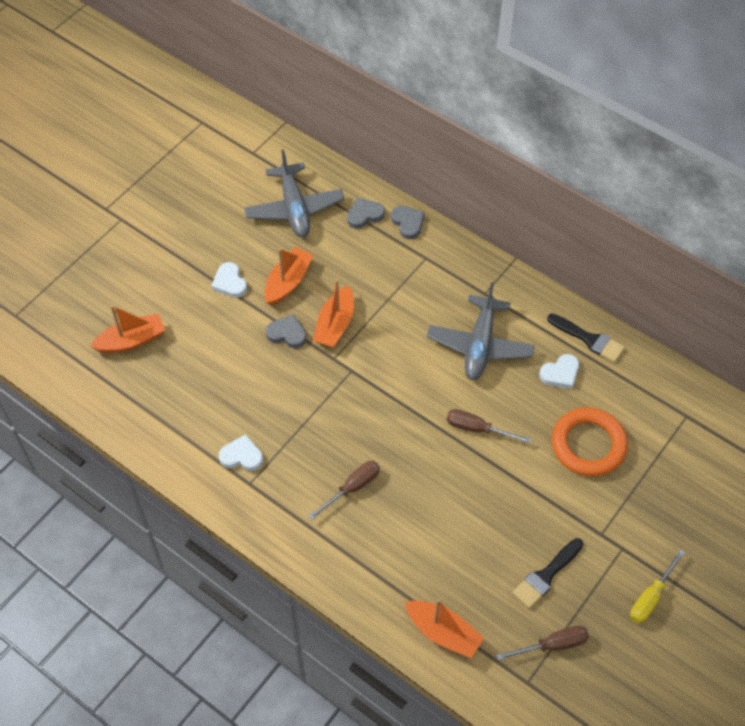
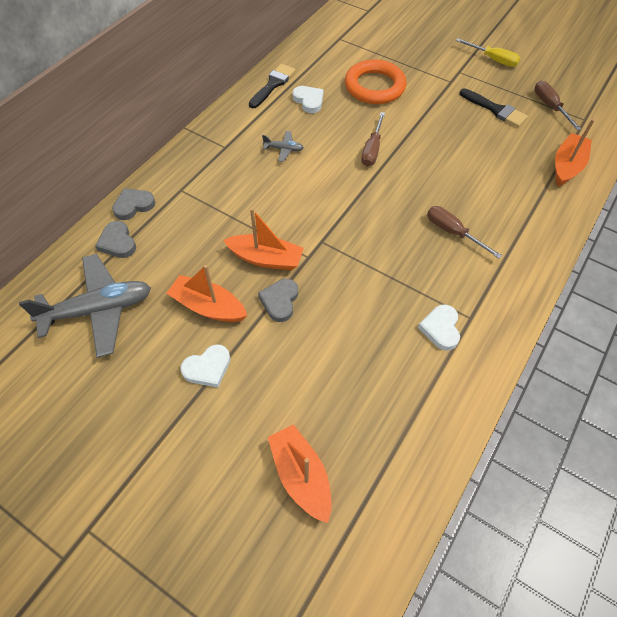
camera: 95 degrees left, 0 degrees up
(480, 345) = (283, 149): grey plane -> grey plane, size x0.44

